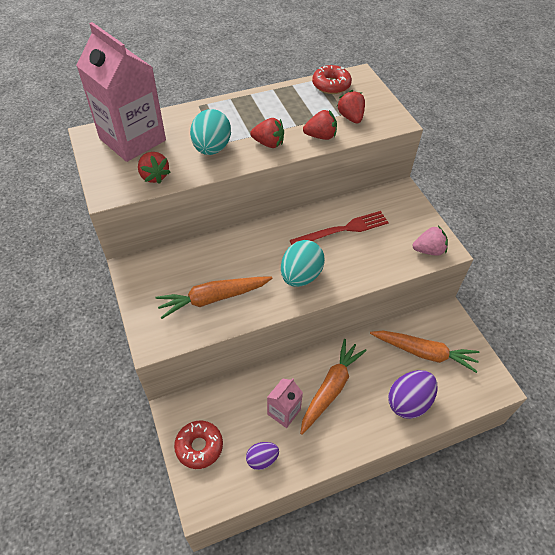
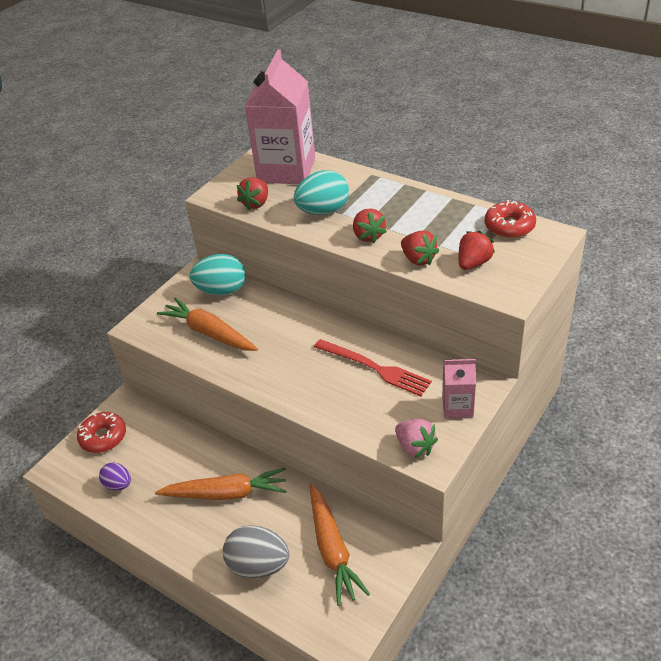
camera: 60 degrees right, 10 degrees down
(284, 412) = (175, 473): pink carton -> pink carton (457, 406)
(301, 276) = (285, 371): turquoise egg -> turquoise egg (222, 290)
(408, 402) = (258, 565): purple egg -> grey egg

